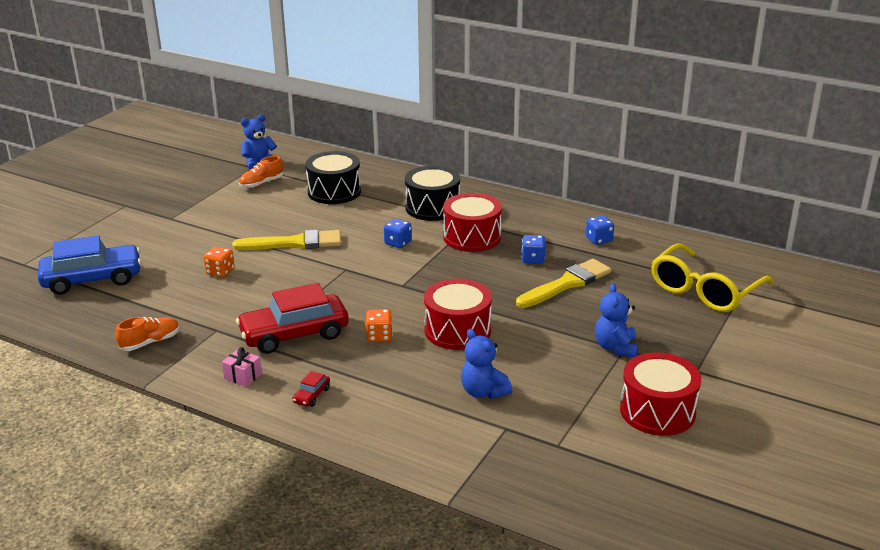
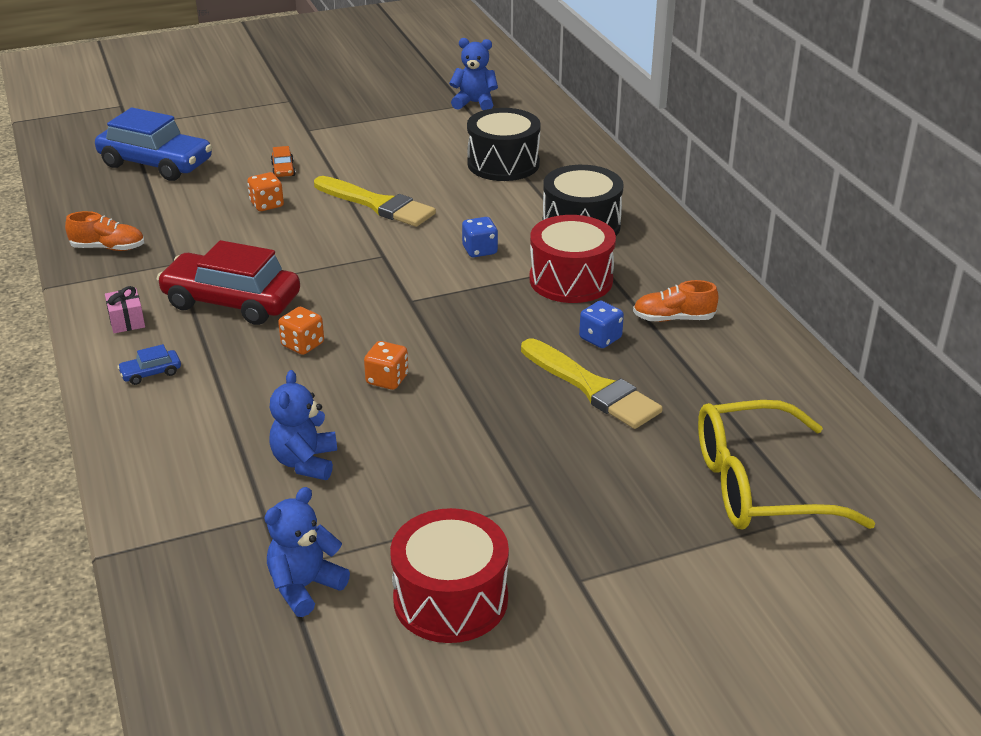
camera: 40 degrees right, 5 degrees up
(195, 247) = (283, 170): none -> orange car
(261, 183) = (444, 126): orange shoe -> orange shoe (673, 318)
(312, 395) = (151, 373): red car -> blue car
(457, 330) = (387, 379): red drum -> orange dice
(566, 284) = (592, 388): yellow brush -> yellow brush turned 45 degrees clockwise
(599, 240) = (721, 352): blue dice -> none
(615, 347) = (526, 495): blue teddy bear -> blue teddy bear (305, 587)

